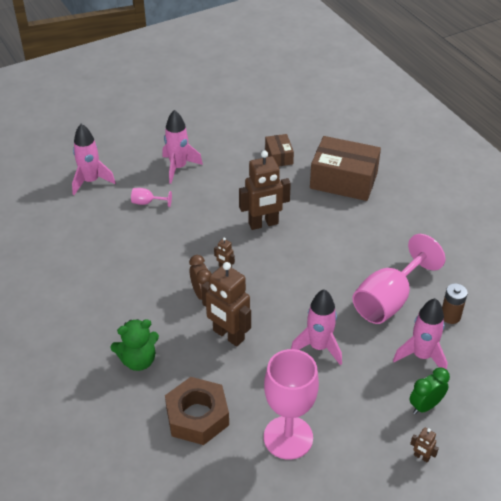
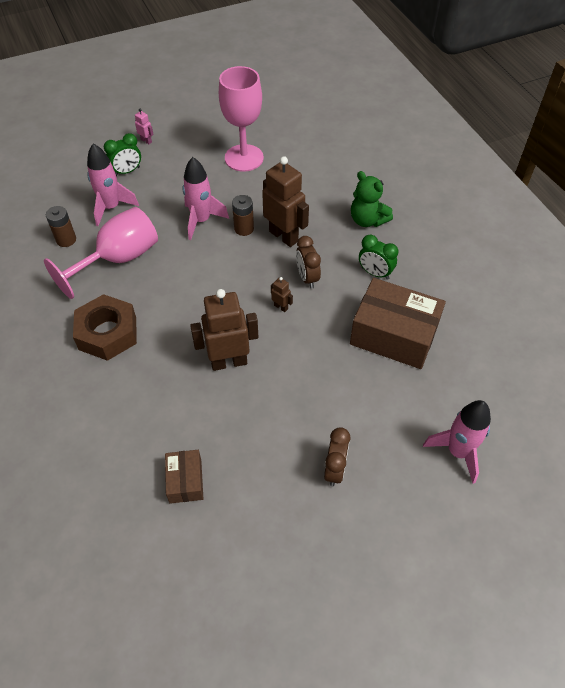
camera: 175 degrees left, 10 degrees up
(136, 303) = (375, 273): none -> green clock
(138, 360) = (367, 220): green teddy bear -> green teddy bear turned 120 degrees counterclockwise
(147, 202) = (375, 407): pink goblet -> none
(178, 167) = (335, 469): pink rocket -> brown clock
(197, 416) = (315, 175): brown nut -> brown nut (108, 333)
(271, 341) = (244, 229): none -> brown battery
(343, 180) = (107, 425): brown box -> brown box (394, 335)
(421, 457) = (146, 141): brown robot -> pink robot

